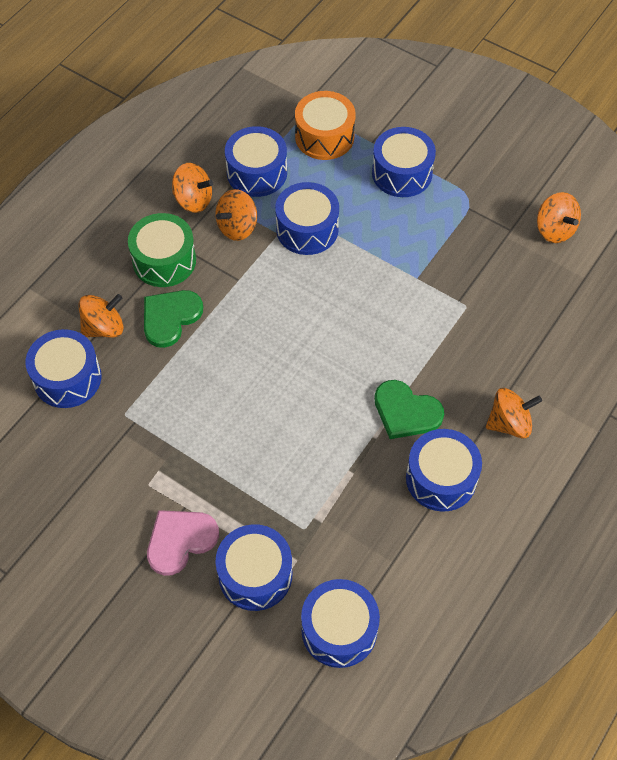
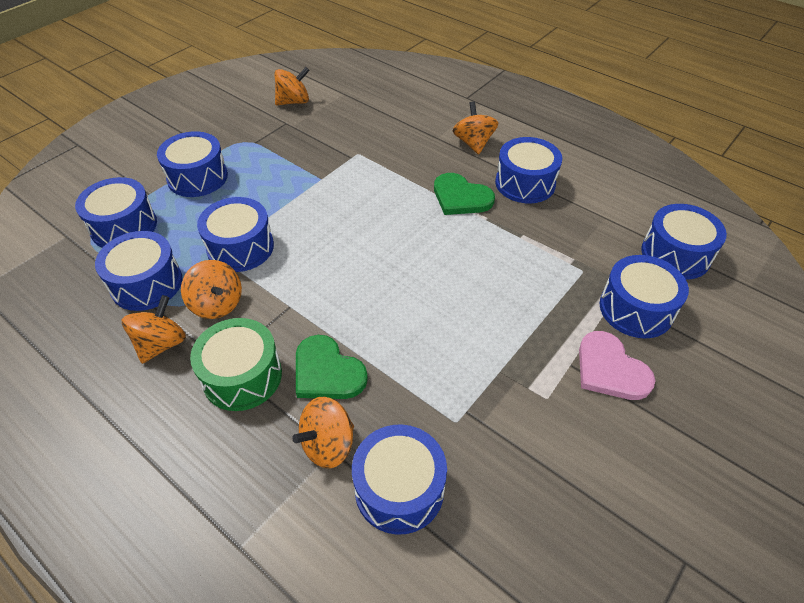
camera: 85 degrees left, 10 degrees down
(104, 328) = (328, 444): orange spinning top -> orange spinning top turned 105 degrees counterclockwise
(324, 137) = (124, 226): orange drum -> blue drum
(406, 412) = (461, 197): green heart -> green heart turned 90 degrees clockwise

